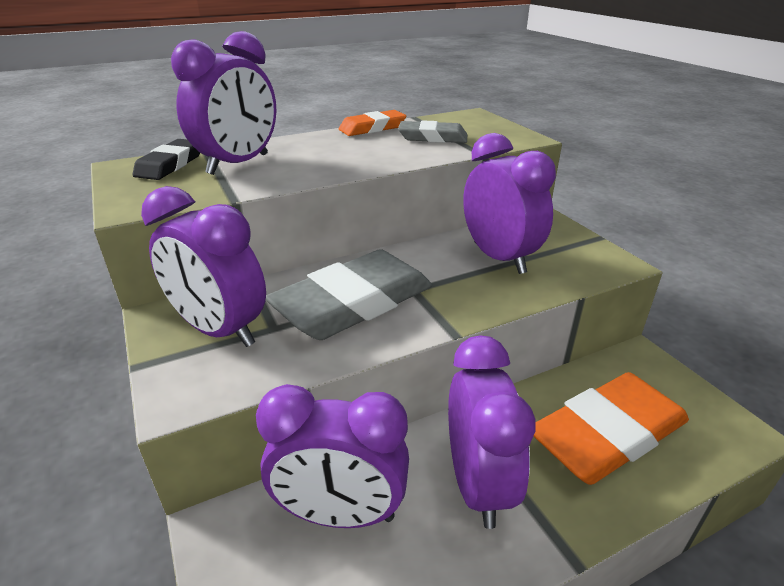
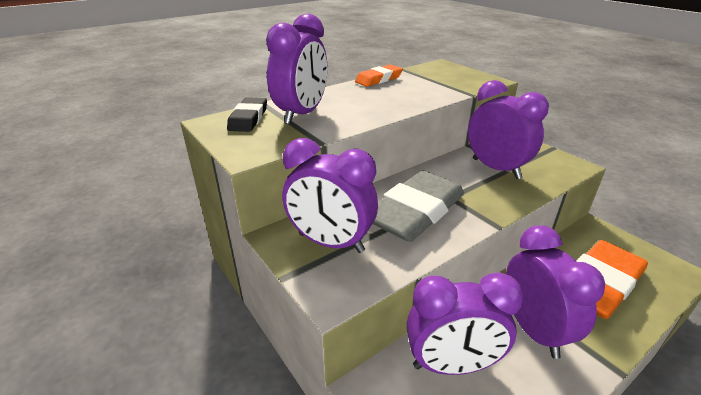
camera: 10 degrees left, 0 degrees up
(432, 137) = (428, 84): grey eraser -> none

